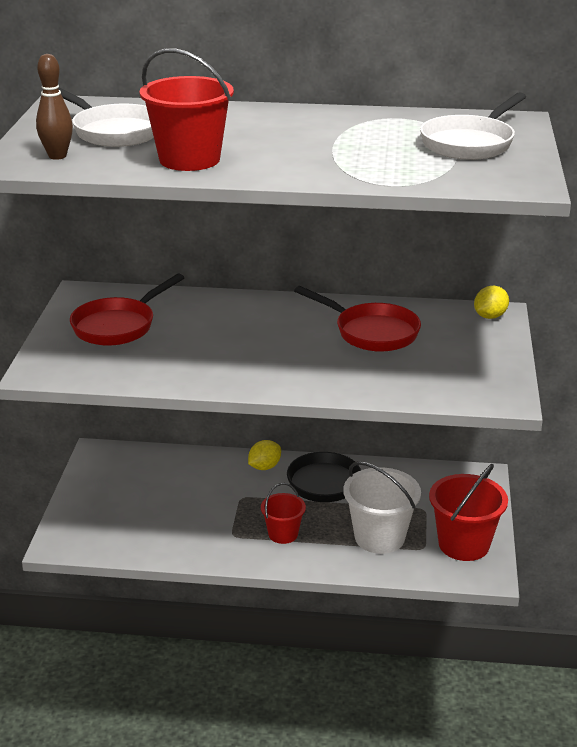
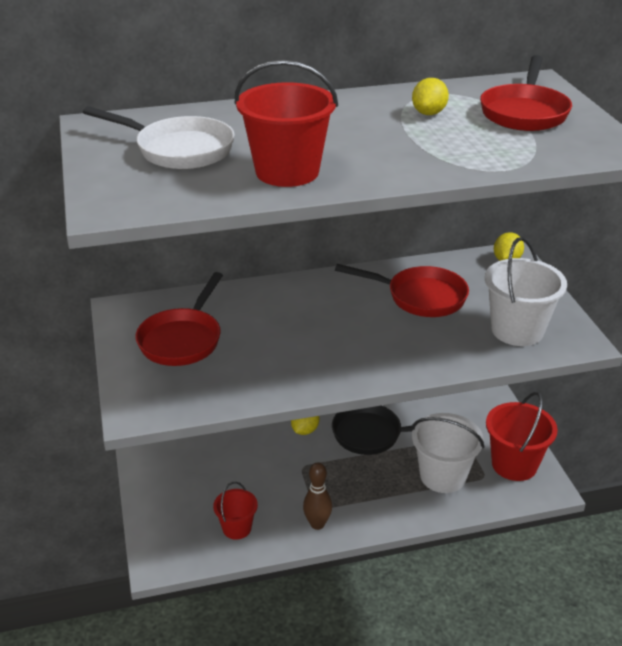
camera: 20 degrees left, 5 degrees up
(57, 156) = (146, 190): brown bowling pin -> brown bowling pin (317, 524)
(283, 534) = (359, 495): red bucket -> red bucket (237, 528)
(373, 132) = (429, 113): none -> yellow lemon
(447, 377) = (517, 330): none -> white bucket
(470, 143) = (524, 112): white pan -> red pan

